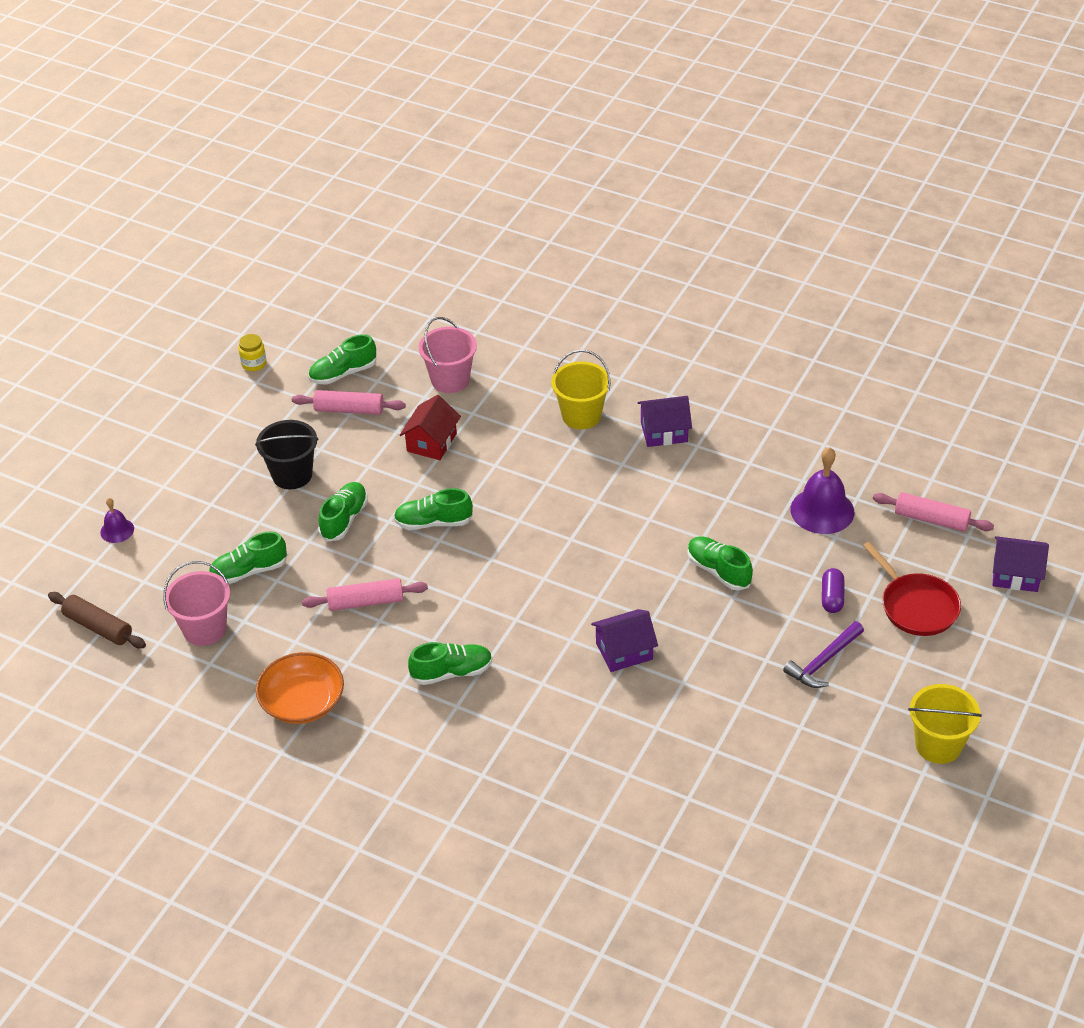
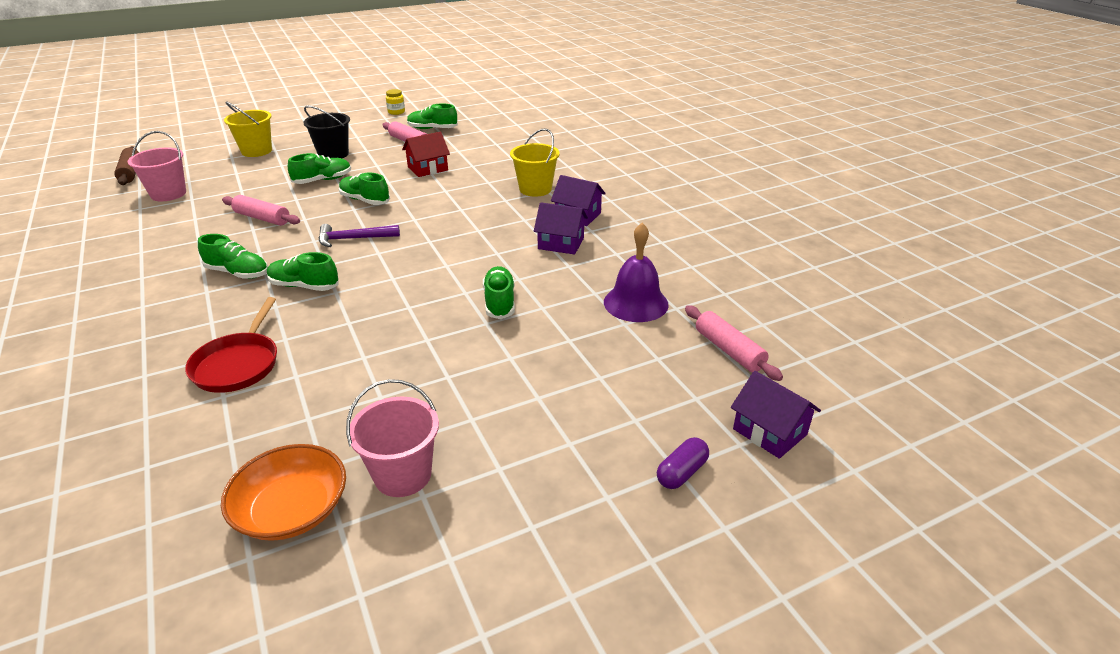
camera: 35 degrees right, 10 degrees down
(117, 530) = (217, 143): purple bell -> none
(249, 571) = (236, 181): green shoe -> green shoe (304, 286)
(302, 702) = (140, 246): orange bowl -> orange bowl (292, 510)
(450, 380) = (484, 149): pink bucket -> pink bucket (403, 475)
(624, 651) = (357, 316): purple house -> purple house (561, 243)
(823, 661) = (492, 403): purple hammer -> purple hammer (353, 239)
(832, 597) = (565, 362): purple capsule -> purple capsule (681, 472)
(916, 606) = (633, 406): red pan -> red pan (238, 364)
(938, 745) = (500, 541): yellow bucket -> yellow bucket (256, 151)

